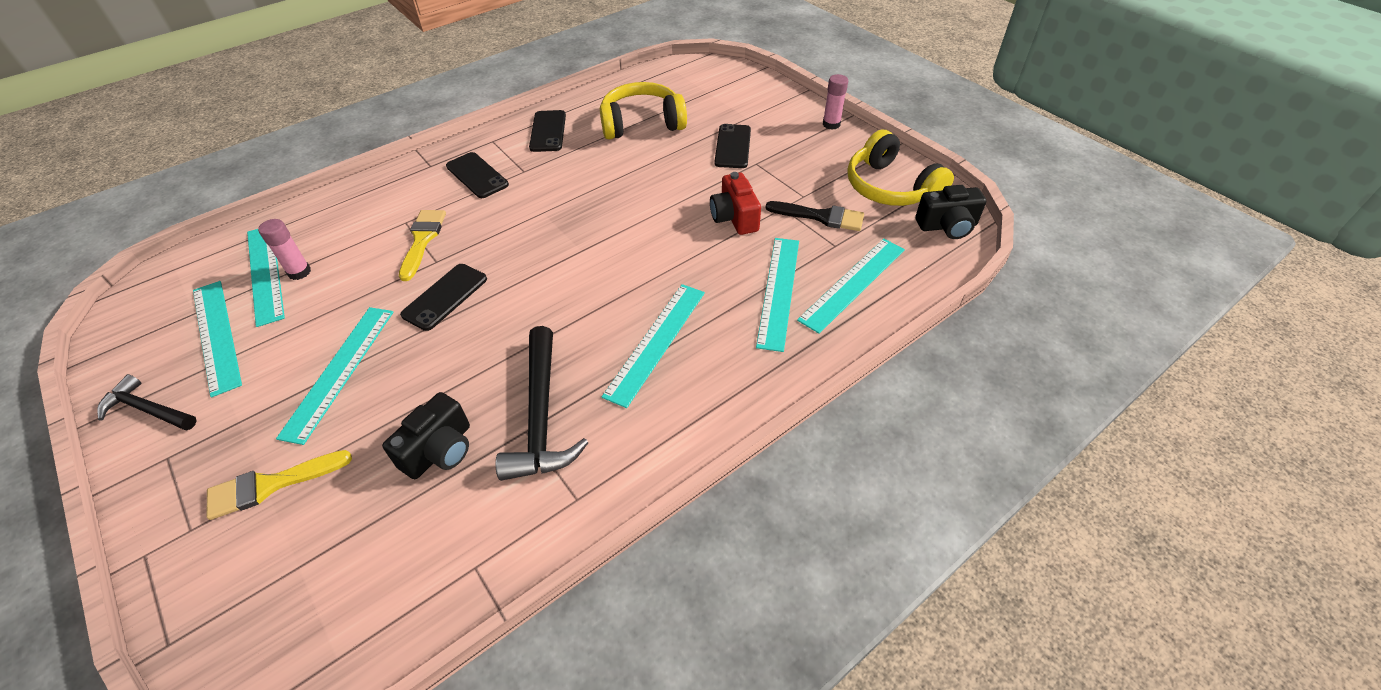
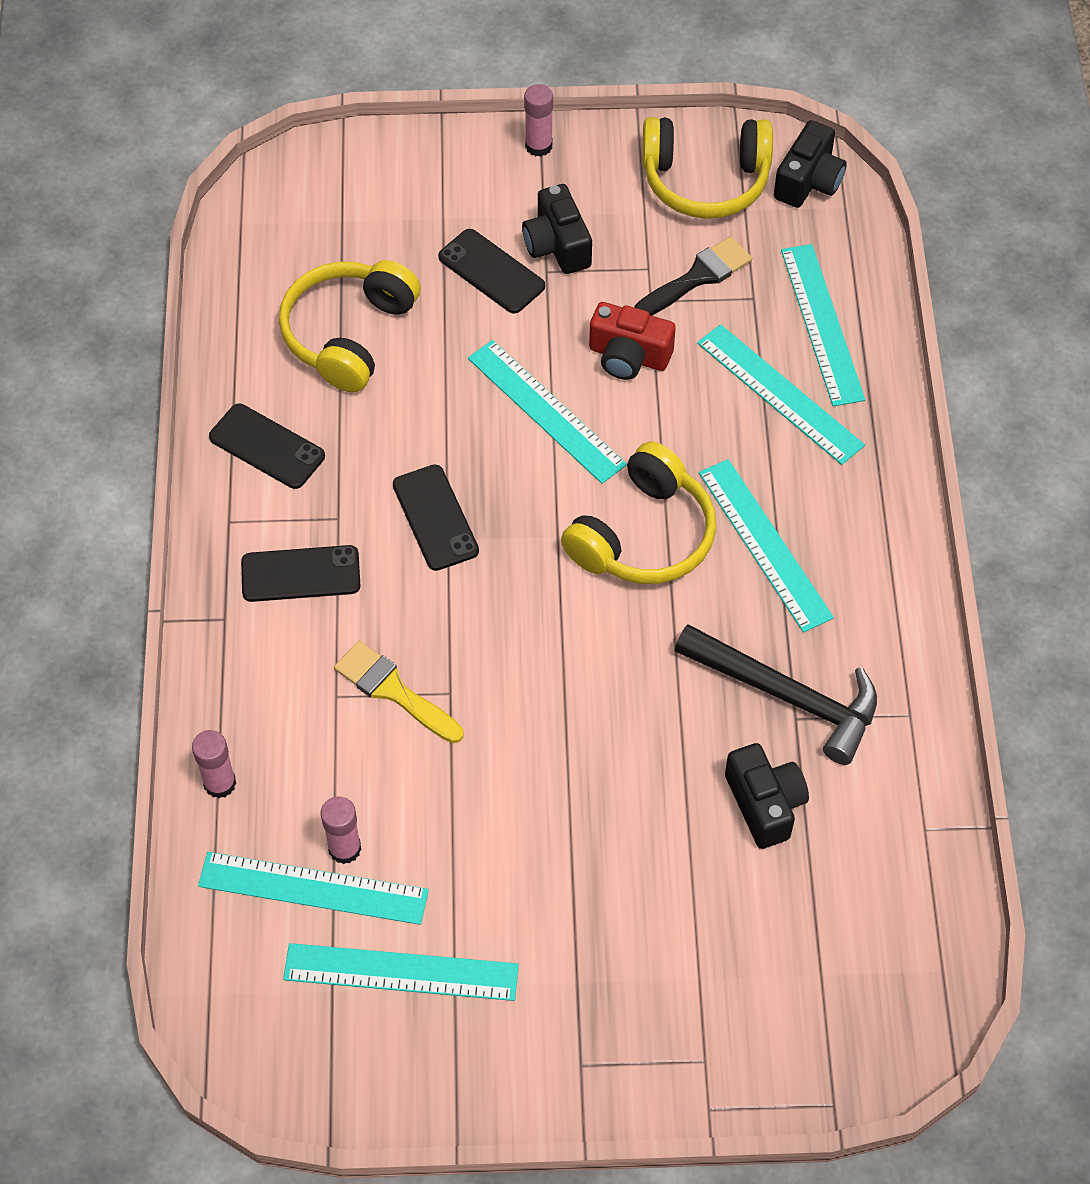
camera: 55 degrees left, 10 degrees up
(148, 409) = (484, 1071): black hammer -> none
(270, 485) = (698, 972): yellow brush -> none
(321, 210) = (220, 783): none -> pink glue stick
(339, 371) = (572, 859): turquoise ruler -> turquoise ruler (546, 411)
(445, 297) = (527, 708): black phone -> black phone (435, 518)
(613, 284) = (643, 535): none -> yellow headphones
(777, 159) = (557, 245): none -> black camera

